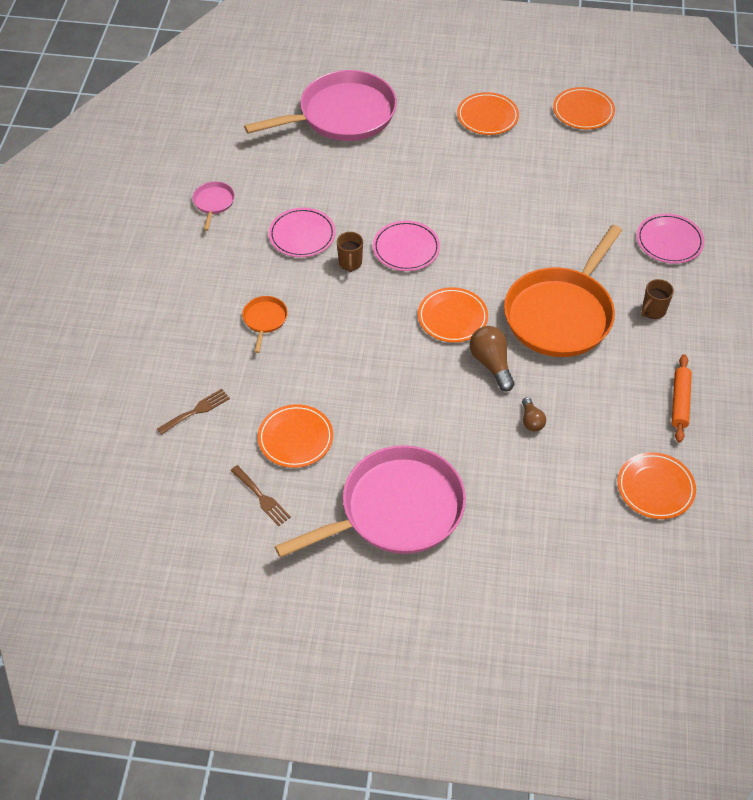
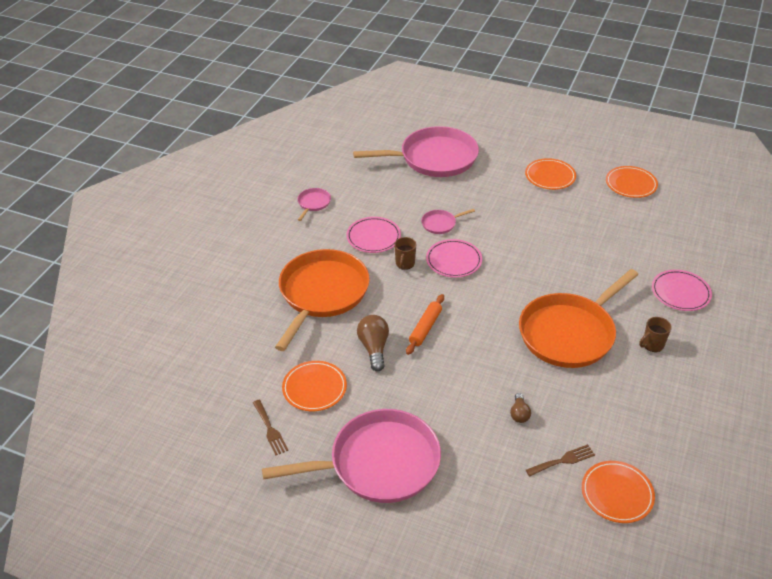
camera: 15 degrees right, 10 degrees down
(196, 411) = (243, 351): brown fork -> brown fork (563, 460)
(264, 320) = (322, 293): orange pan -> orange pan, size x2.42
(376, 203) = (440, 224): none -> pink pan
(452, 317) = (475, 319): orange plate -> none
(491, 364) = (498, 361): brown light bulb -> brown light bulb (374, 348)
(680, 402) = (658, 424): orange rolling pin -> orange rolling pin (425, 328)

